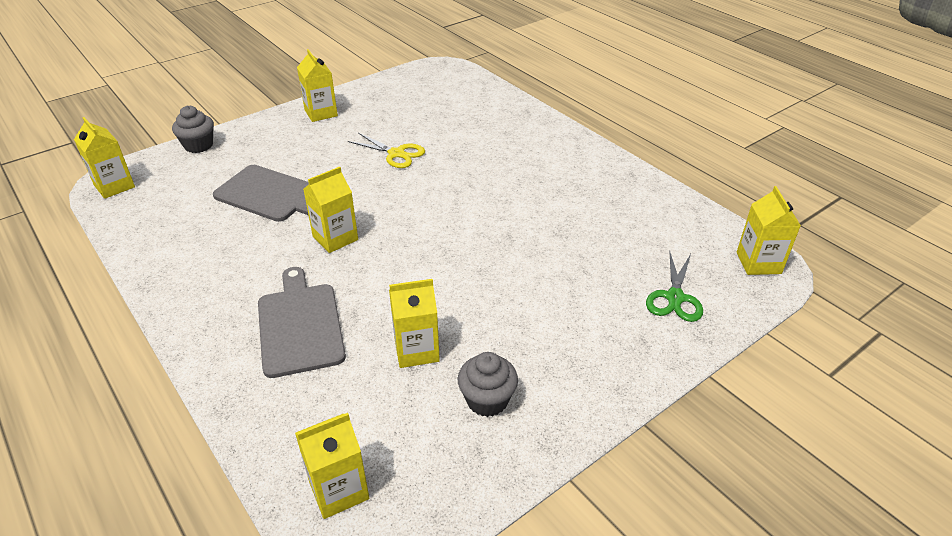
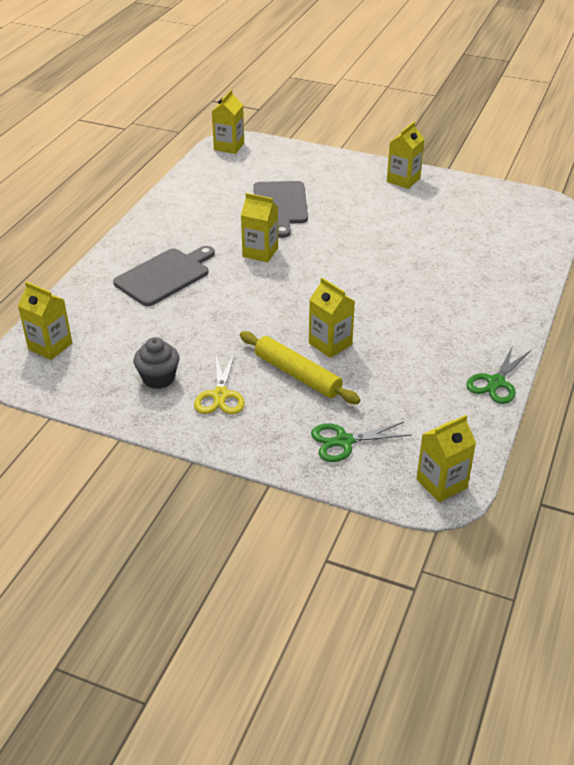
camera: 60 degrees right, 0 degrees up
(198, 145) = (304, 152): grey cupcake -> none
(396, 154) = (389, 236): yellow scissors -> yellow scissors (220, 395)
(416, 350) = (180, 331): yellow carton -> yellow carton (330, 344)
(558, 289) = (297, 375): none -> yellow rolling pin
(646, 183) = (496, 382): none -> green scissors

